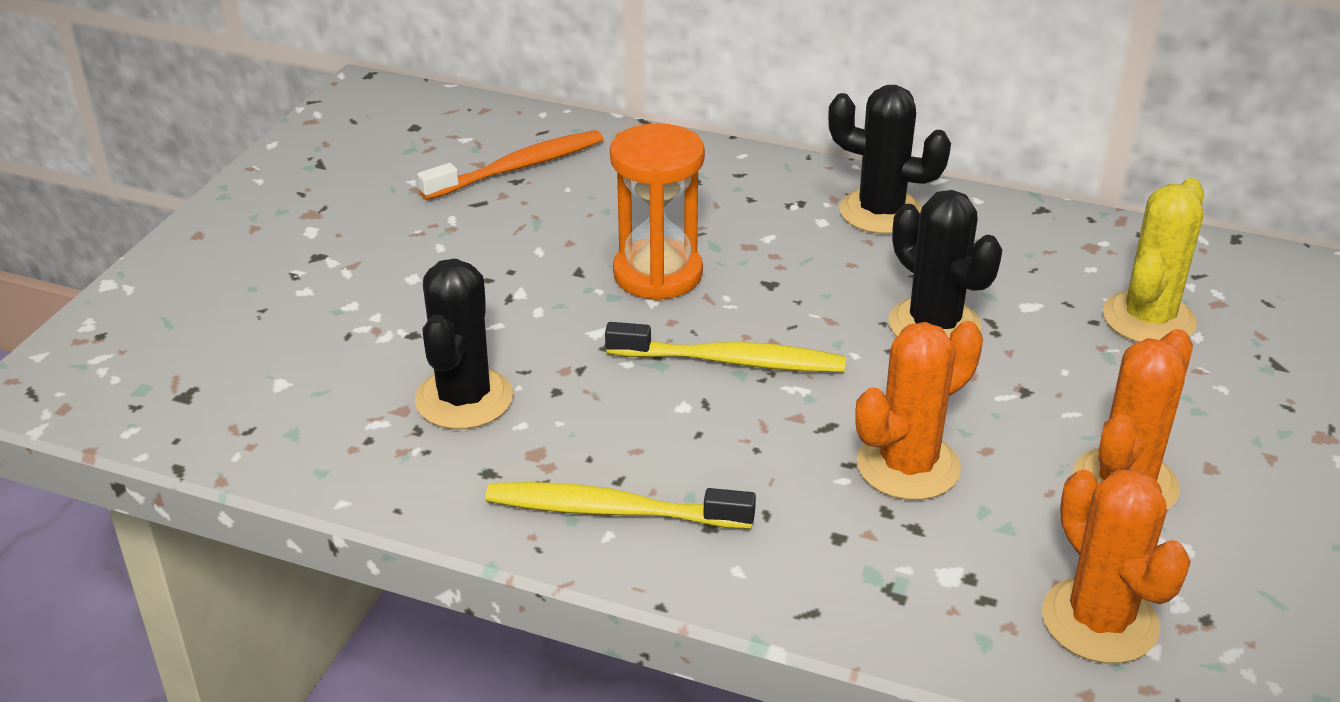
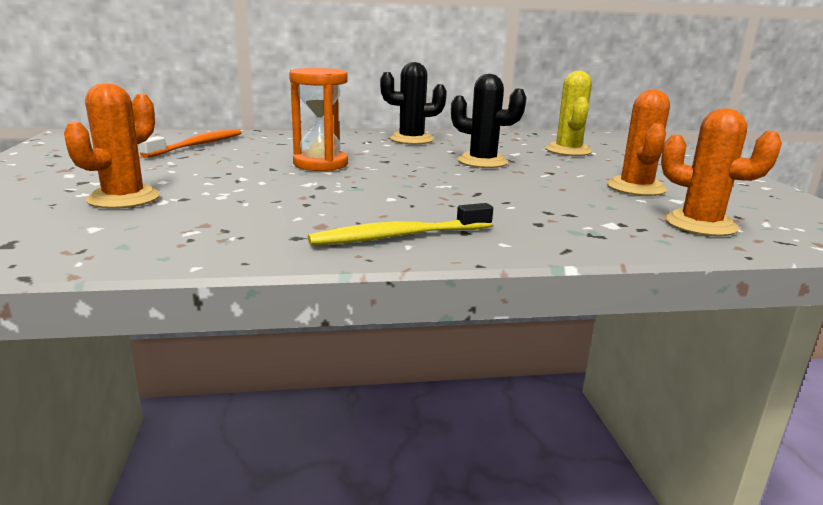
camera: 30 degrees left, 15 degrees down
(464, 399) = (247, 214): black cactus -> none
(731, 361) = (397, 182): yellow toothbrush -> none
(908, 466) = (536, 197): orange cactus -> orange cactus (124, 198)

